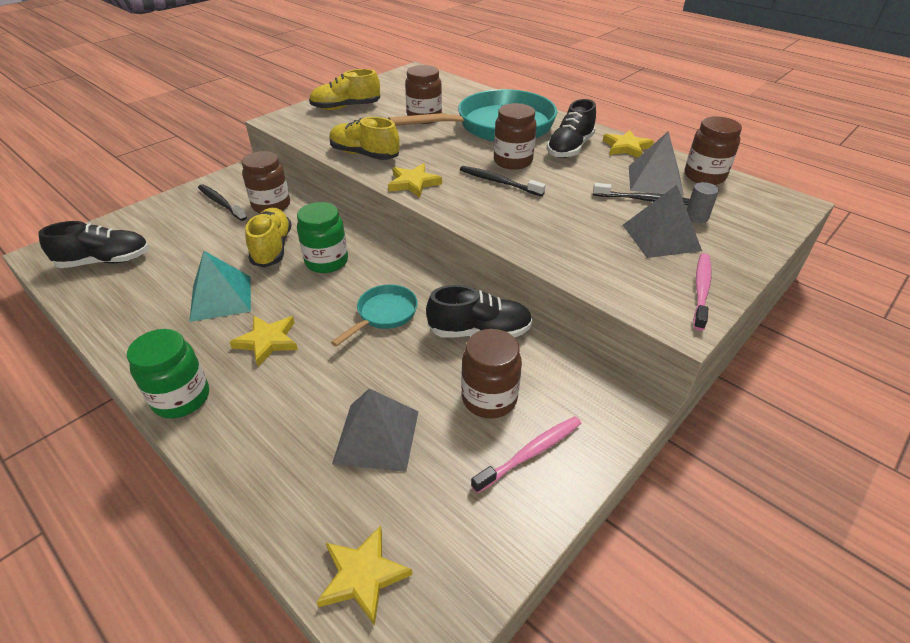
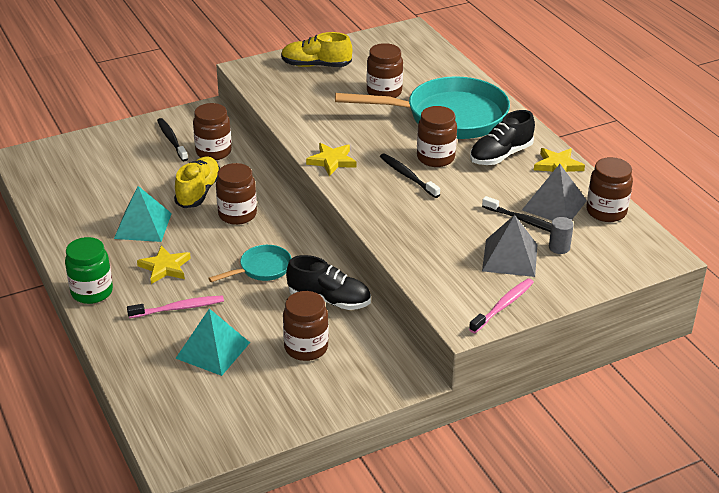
camera: 20 degrees right, 5 degrees down
(105, 261) = (65, 174): black shoe -> none
(326, 261) = (237, 214): green jar -> brown jar
(363, 576) = (166, 421): yellow star -> none
(364, 155) = (305, 123): yellow shoe -> none
(377, 436) = (213, 350): grey pyramid -> turquoise pyramid
(531, 453) = (313, 388): pink toothbrush -> pink toothbrush (178, 308)

